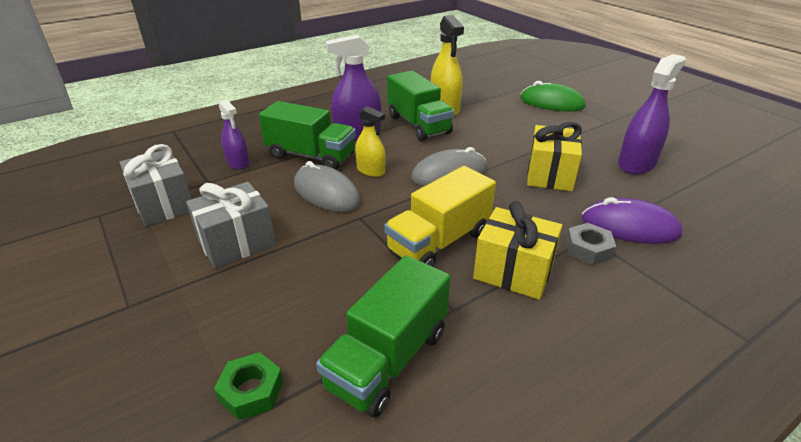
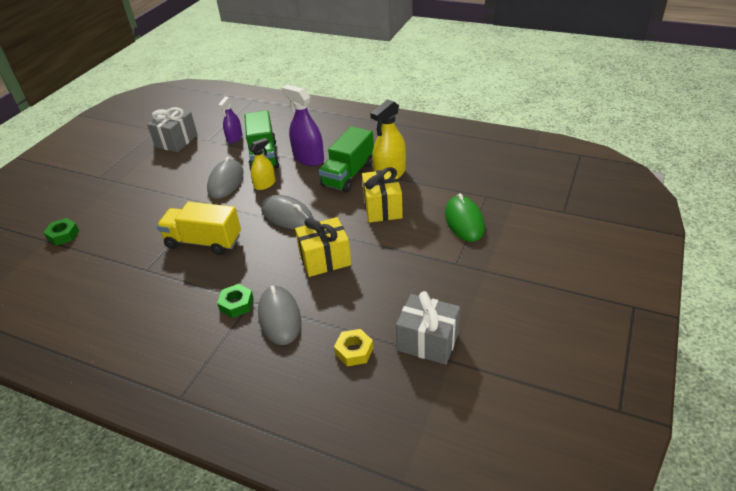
camera: 60 degrees right, 5 degrees up
(237, 243) = (159, 178): grey gift -> grey gift (428, 341)
(371, 170) = (265, 184): yellow spray bottle -> yellow spray bottle turned 135 degrees counterclockwise
(388, 358) = (99, 263): green truck -> none
(513, 271) = (192, 280): yellow gift -> yellow gift (382, 208)
(588, 249) = (236, 304): grey nut -> green nut
(629, 226) = (279, 317): purple mouse -> grey mouse
(636, 164) = (385, 299): purple spray bottle -> none
(705, 199) = (354, 351): none -> yellow nut

